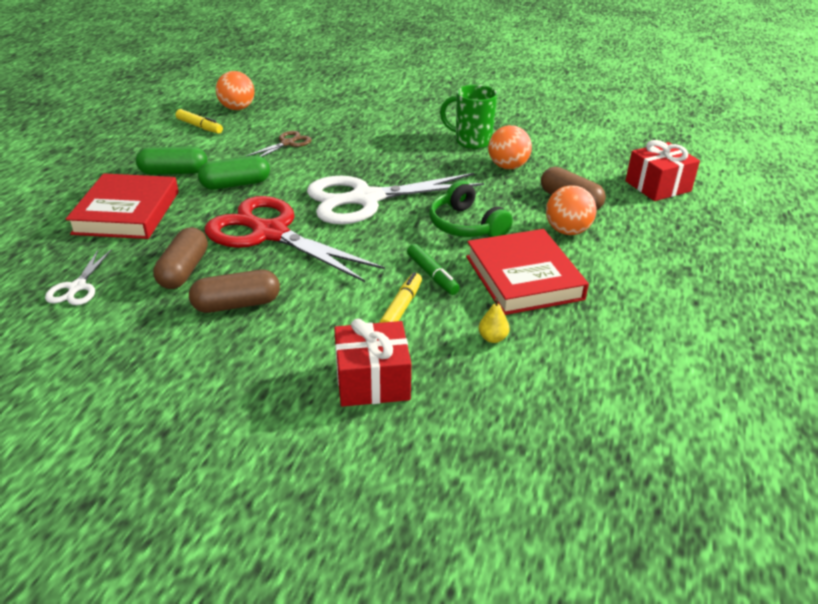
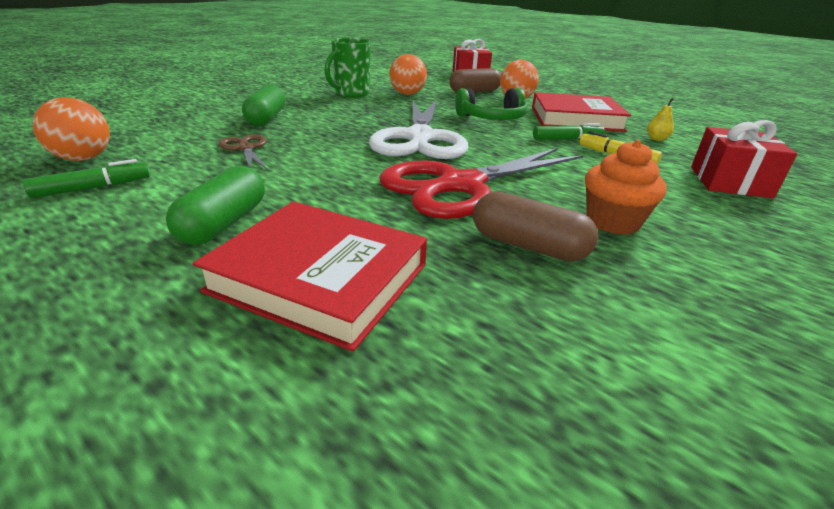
camera: 70 degrees left, 5 degrees down
(77, 287) = (557, 352): white scissors -> none
(199, 127) = (93, 188): yellow marker -> green marker
(236, 184) = (319, 187): green capsule -> green capsule (266, 118)
(237, 304) = (612, 222): brown capsule -> orange cupcake

